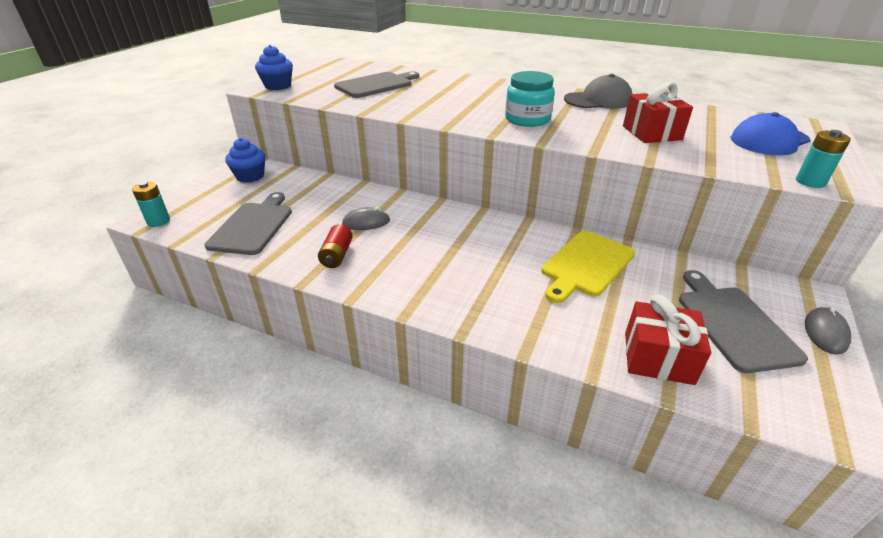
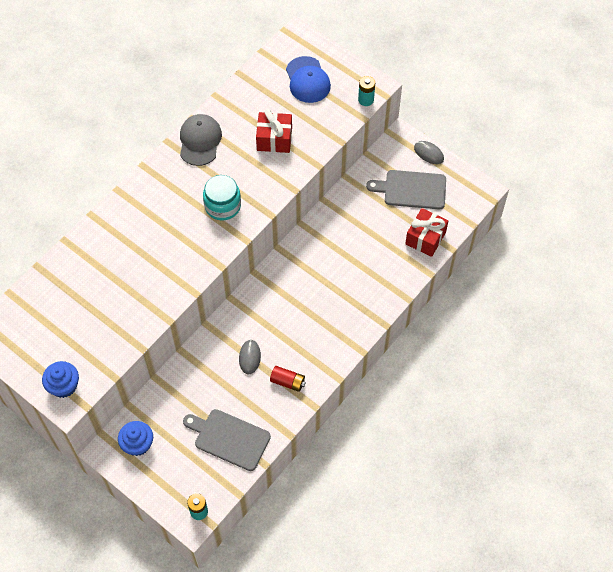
camera: 75 degrees left, 25 degrees up
(376, 85) = (94, 298): grey cutting board -> none
(586, 265) = (342, 236): yellow cutting board -> none

